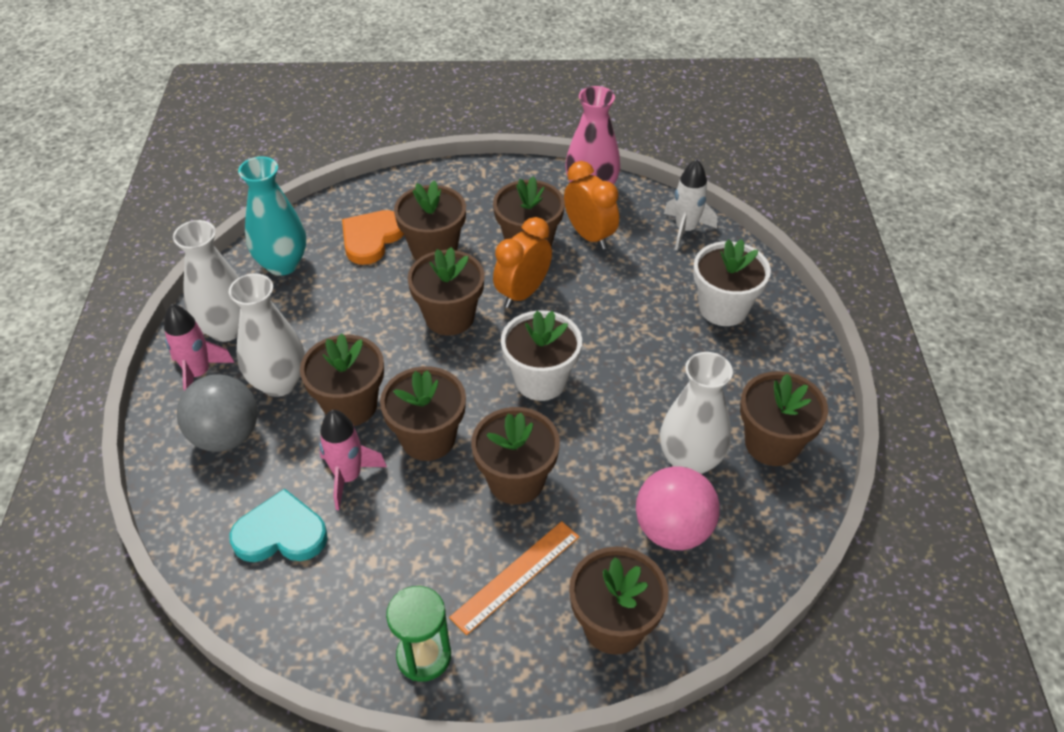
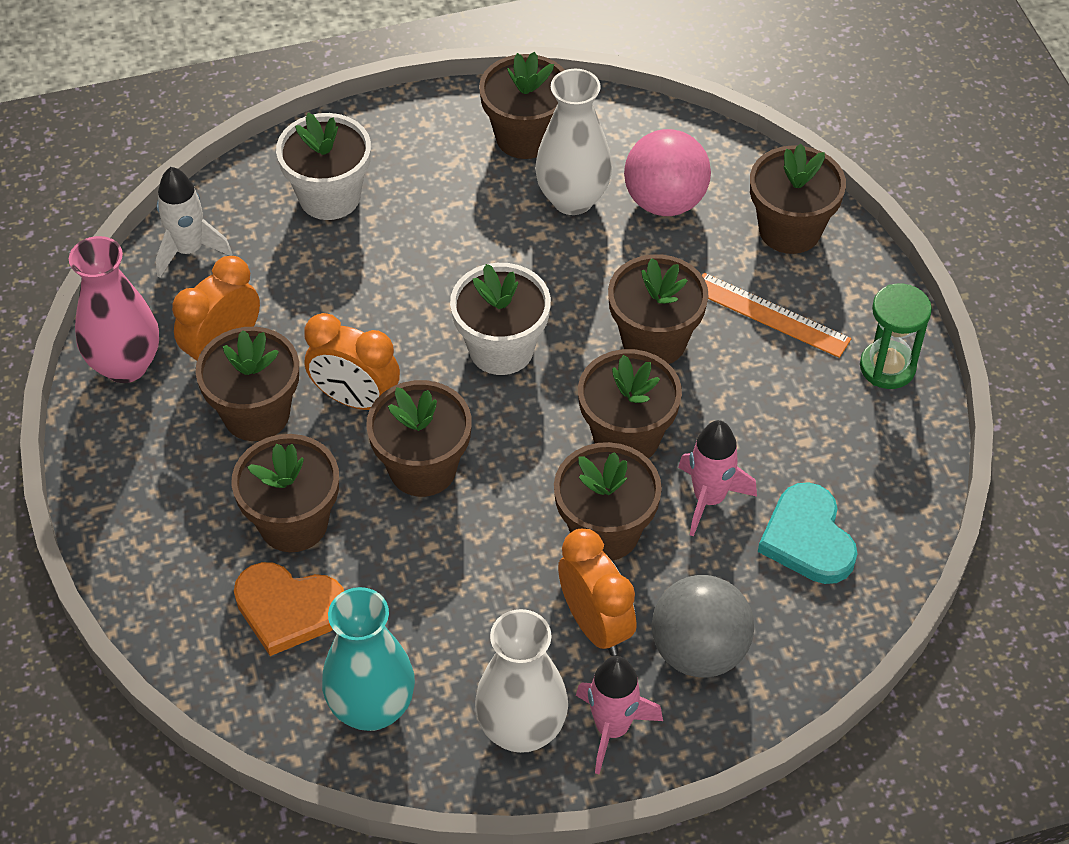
camera: 105 degrees left, 5 degrees up
(279, 383) = (595, 625): white vase -> orange clock

